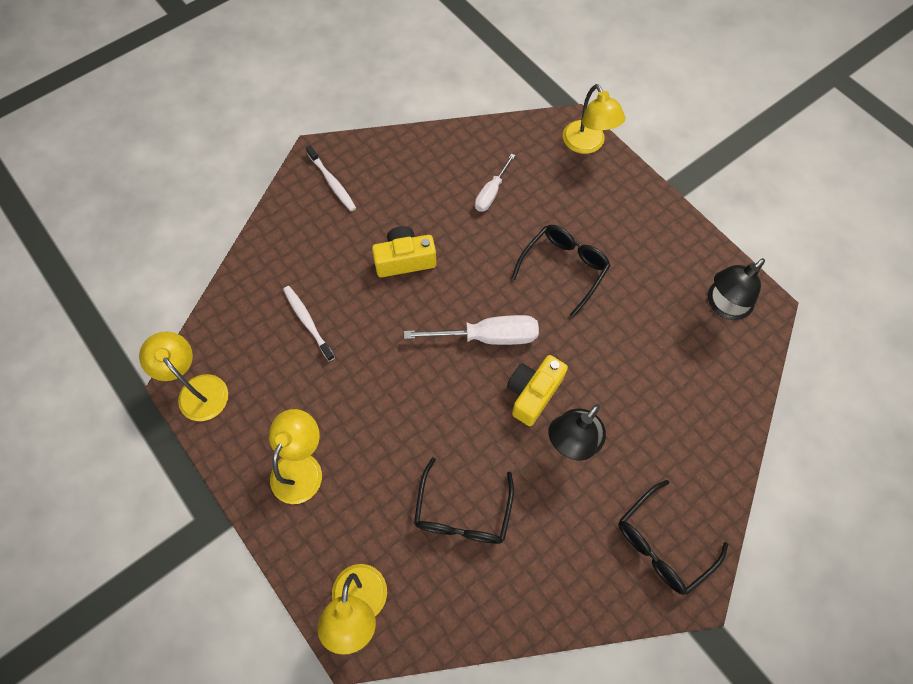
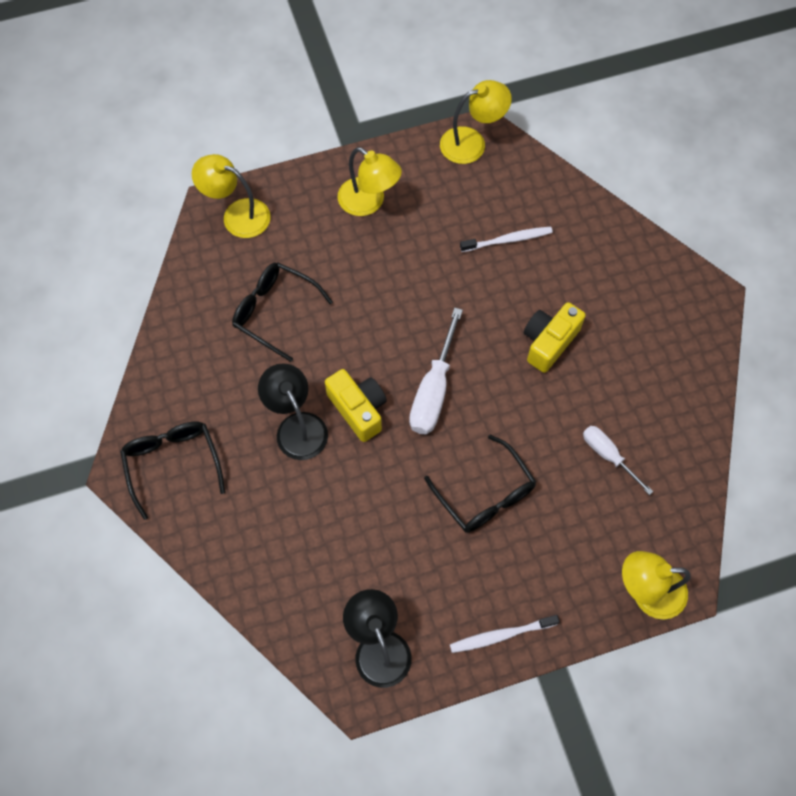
camera: 110 degrees right, 0 degrees up
(332, 182) = (669, 301): white toothbrush -> white toothbrush (501, 635)
(405, 260) = (549, 342): yellow camera -> yellow camera turned 150 degrees counterclockwise

